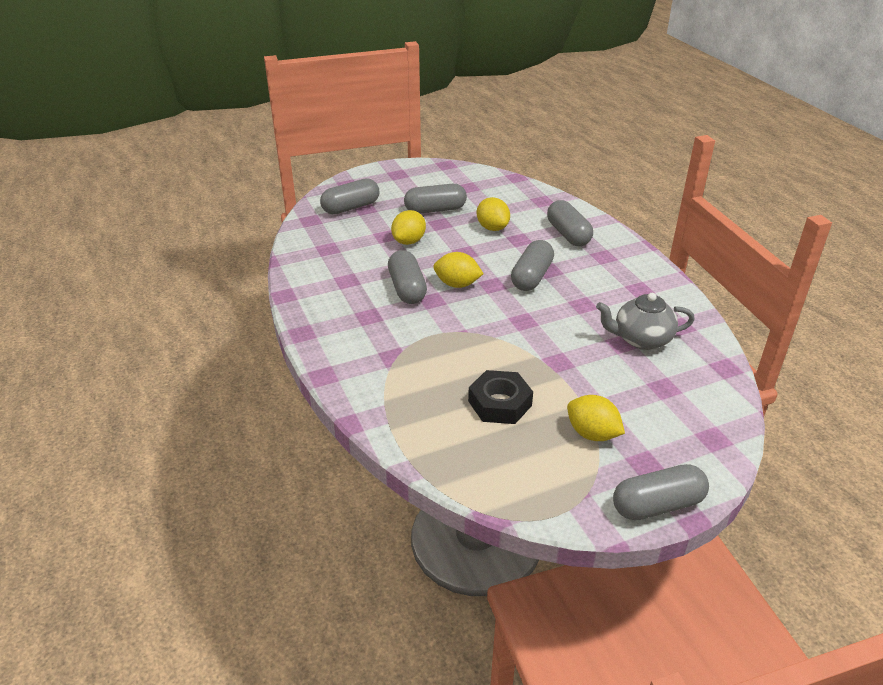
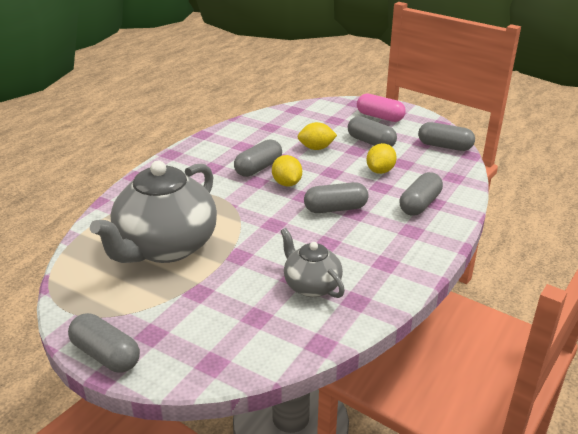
camera: 55 degrees right, 5 degrees down
(351, 207) = (328, 115): grey capsule -> grey capsule (444, 146)
(393, 185) = (379, 117): none -> pink capsule
(500, 403) = (165, 247): black nut -> grey teapot
(592, 434) = (165, 298): yellow lemon -> none

